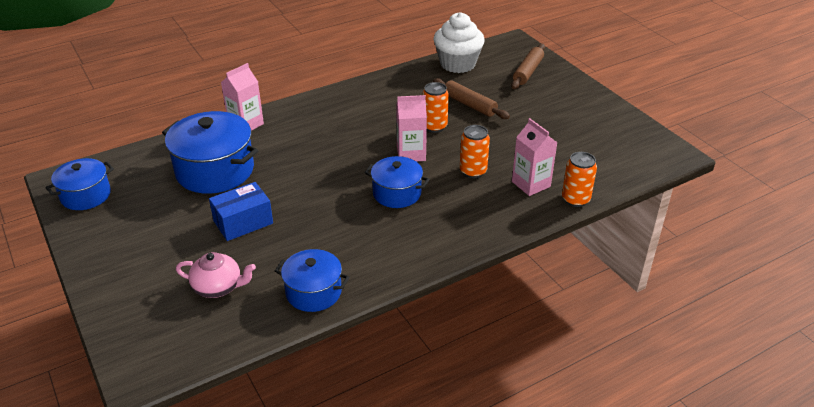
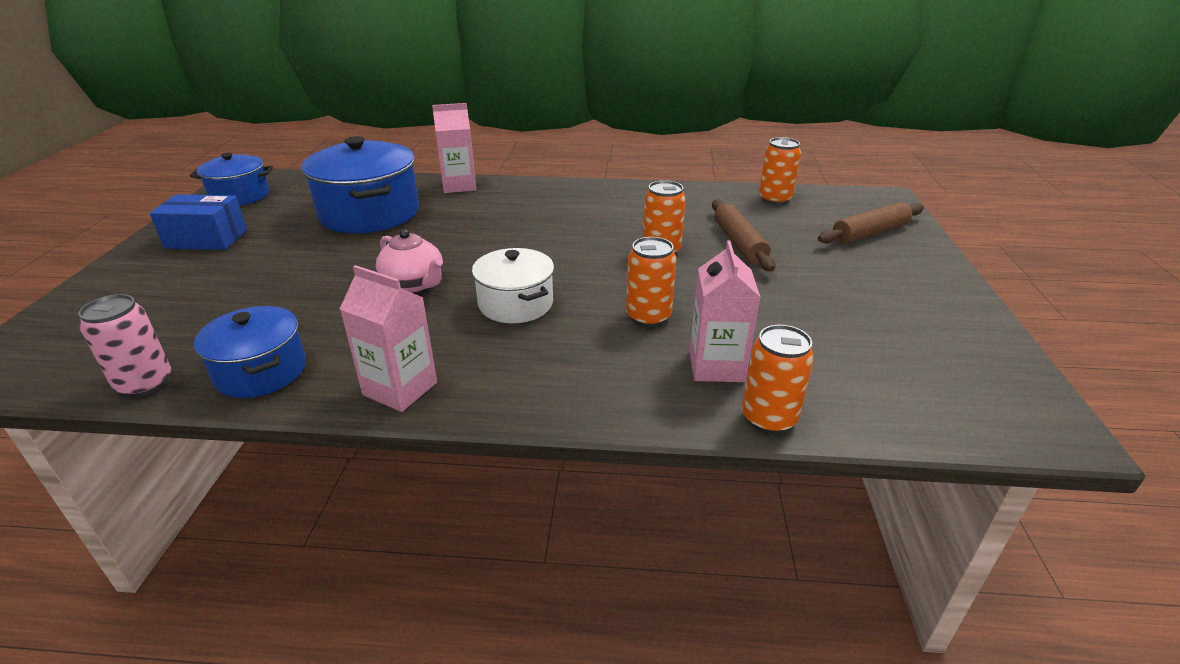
camera: 35 degrees right, 5 degrees down
(218, 287) = (191, 319): pink teapot -> pink teapot (414, 284)
(243, 222) = (317, 268): blue box -> blue box (206, 239)
(258, 329) = (145, 383): none -> pink can
(397, 193) = (515, 304): blue pot -> white pot
(411, 154) = (592, 269): pink carton -> pink carton (400, 389)
(457, 64) = (774, 199): white cupcake -> orange can

